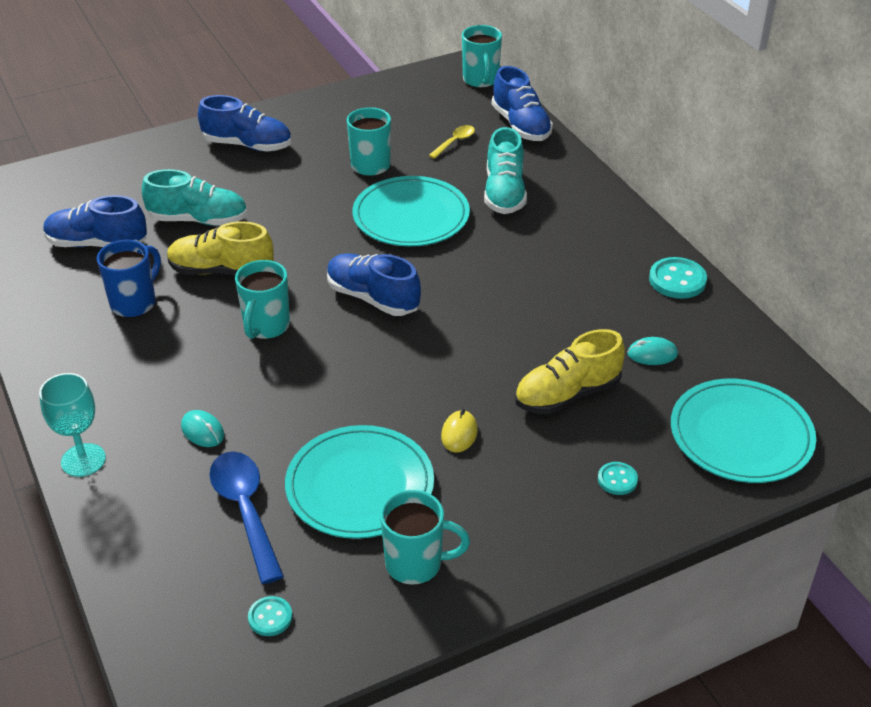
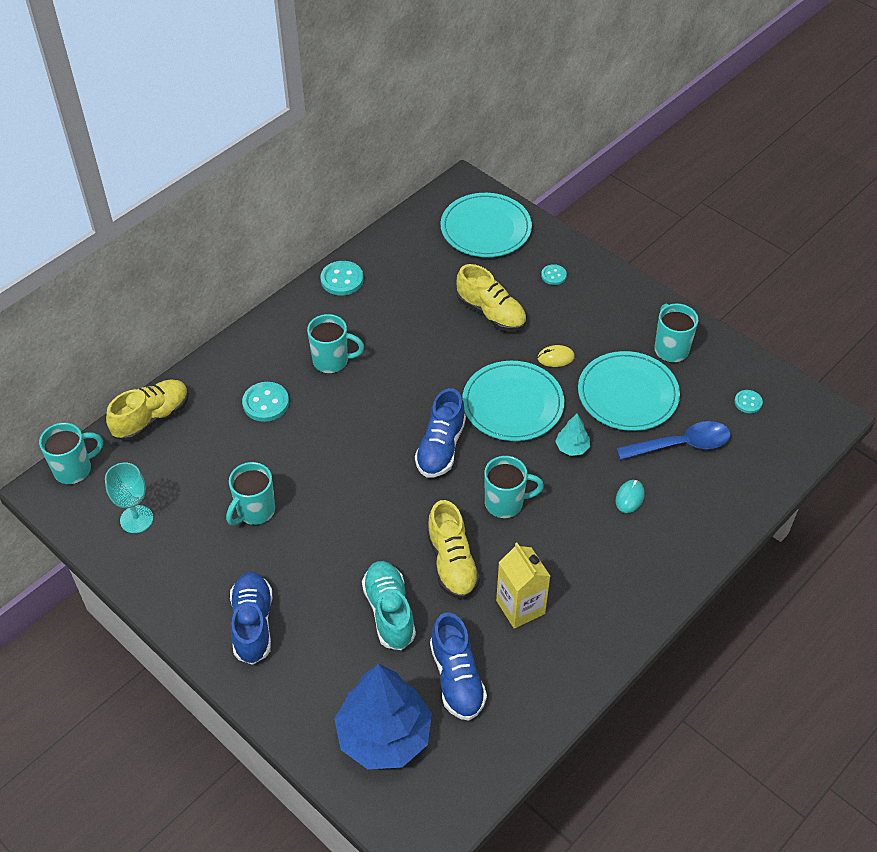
camera: 110 degrees left, 10 degrees up
(82, 192) = (384, 736): none -> blue tree
(83, 460) = (694, 556): turquoise goblet -> turquoise goblet (136, 519)
(134, 303) = (520, 607): blue mug -> yellow carton
(245, 510) = (681, 445): blue spoon -> blue spoon turned 150 degrees counterclockwise
(307, 403) = (572, 447): none -> turquoise tree
(411, 216) = (322, 456): turquoise plate -> turquoise plate (513, 404)
(455, 142) = (195, 459): yellow spoon -> none
(504, 193) = (266, 403): turquoise shoe -> turquoise button
(521, 125) = (152, 418): blue shoe -> yellow shoe
(543, 247) = (332, 361): none -> turquoise mug
(652, 354) = (430, 279): turquoise mouse -> none

